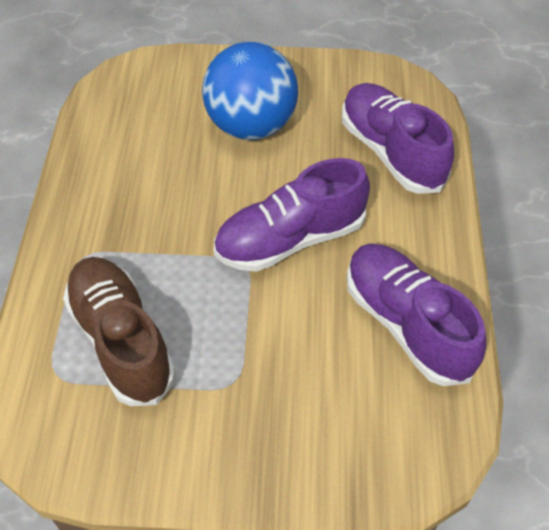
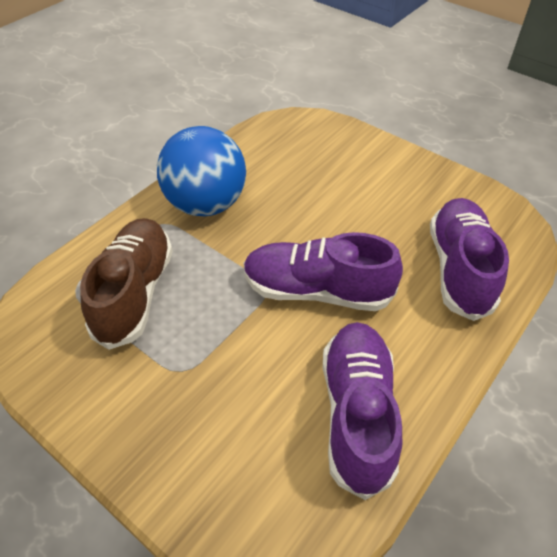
camera: 35 degrees right, 5 degrees down
(251, 126) = (357, 195): blue ball -> blue ball (205, 204)

